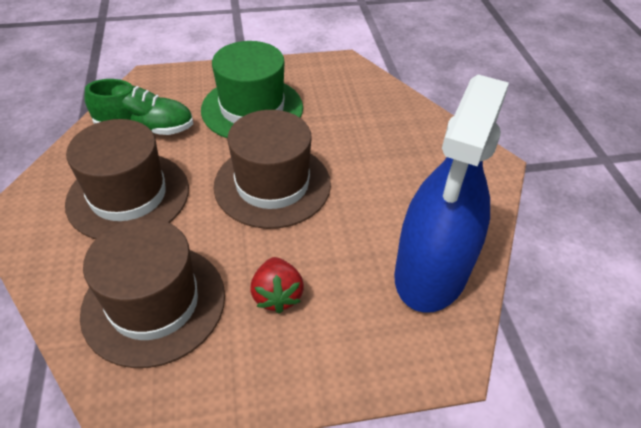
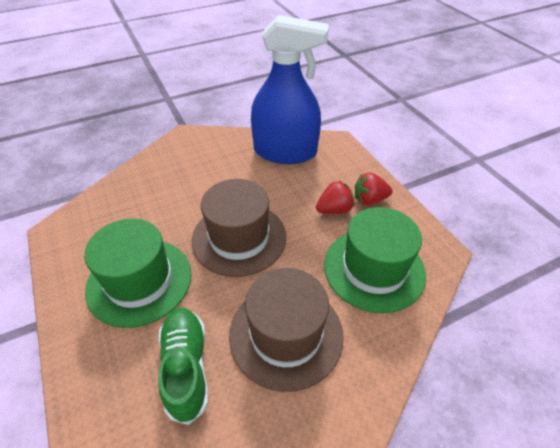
camera: 105 degrees left, 0 degrees up
(154, 303) = (374, 269): brown hat -> green hat
(279, 352) = (369, 200): none -> red strawberry

